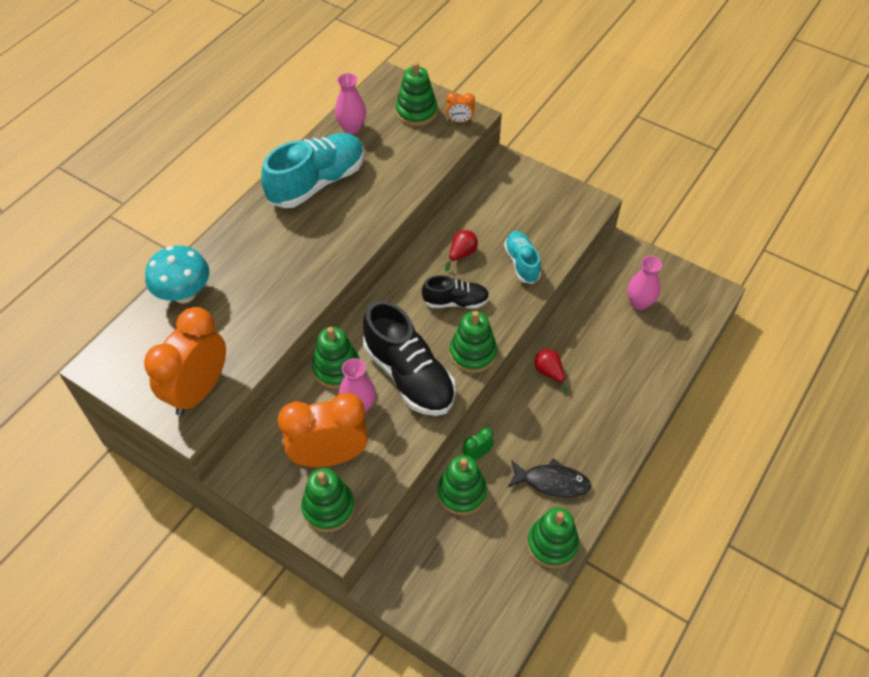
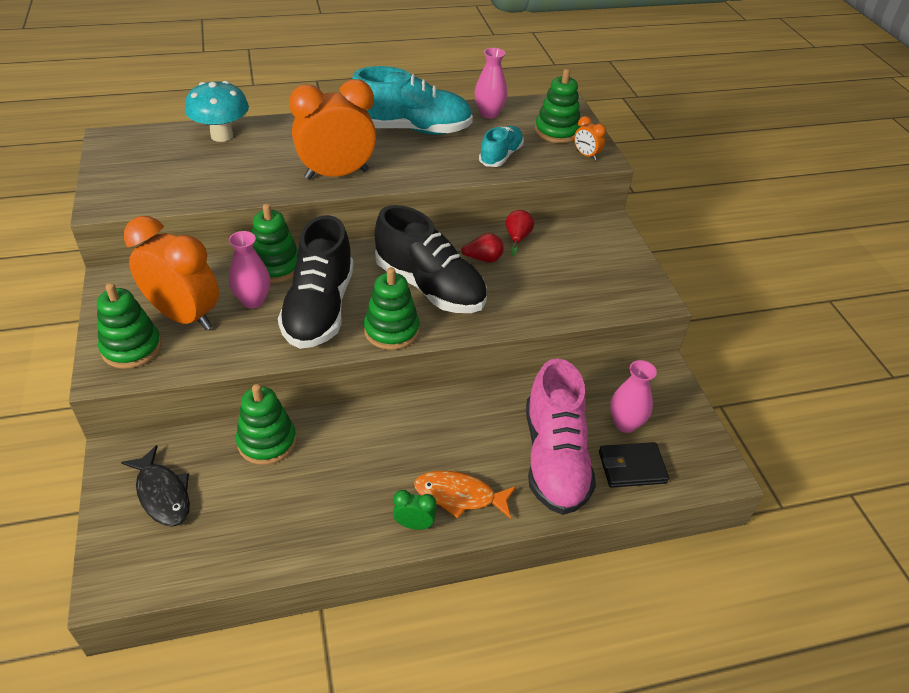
camera: 40 degrees right, 10 degrees down
(198, 390) = (140, 192): orange clock -> orange clock (337, 174)
(455, 302) = (429, 287): black shoe -> black shoe, size x1.79
(477, 454) = (318, 424): green clock -> green clock (414, 524)
(522, 263) = (526, 298): turquoise shoe -> turquoise shoe (500, 156)
(549, 373) = (463, 414): red pear -> red pear (517, 238)
(552, 482) = (349, 497): black fish -> black fish (162, 494)
(552, 544) = (281, 546): green stacking toy -> none
(607, 426) = (459, 496): none -> orange fish
(628, 358) = (554, 458): none -> pink shoe
(671, 328) = (632, 467): none -> black wallet

